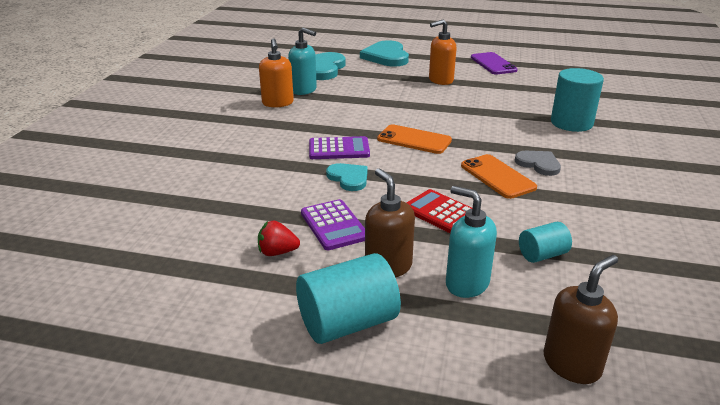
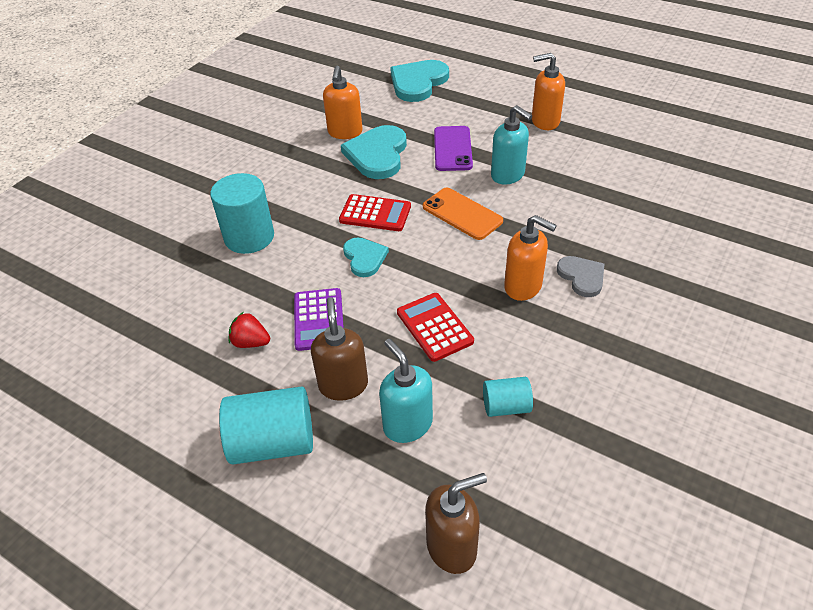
camera: 20 degrees right, 15 degrees up
(304, 90) = (382, 116): turquoise soap dispenser -> turquoise soap dispenser (508, 175)
(339, 149) = (375, 214): purple calculator -> red calculator
(386, 56) = (502, 71): turquoise heart -> turquoise heart (377, 155)
(493, 64) = (626, 101): purple phone -> purple phone (452, 149)
(497, 177) = (523, 287): orange phone -> orange soap dispenser
(571, 123) = (663, 218): turquoise cylinder -> turquoise cylinder (249, 237)

